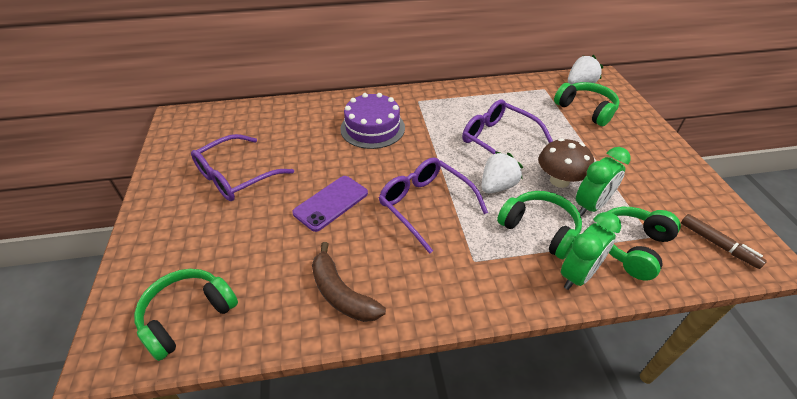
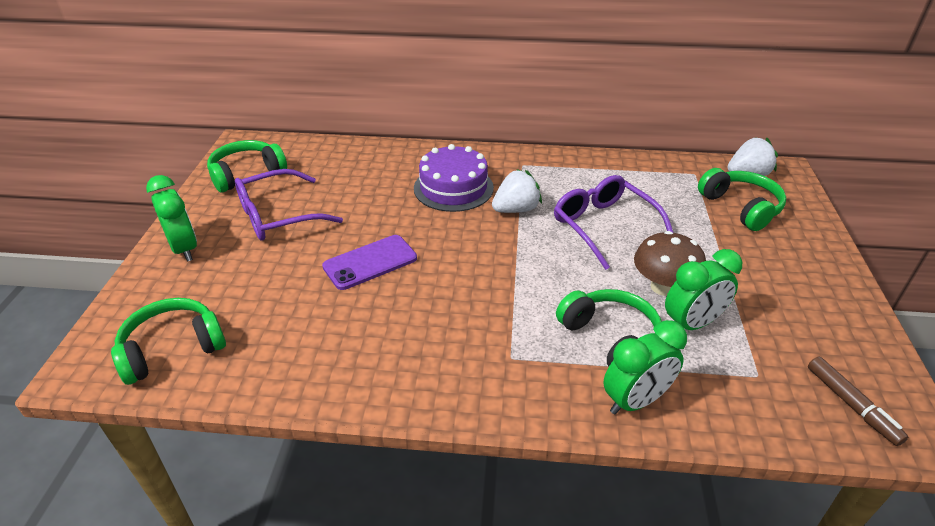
camera: 15 degrees right, 5 degrees down
(162, 221) = (184, 249): none -> green clock
(341, 293) = (341, 360): brown banana -> none
(425, 205) = (479, 284): purple glasses -> none
(497, 186) = (578, 279): white strawberry -> white strawberry (516, 209)
(632, 247) = (725, 383): green headphones -> green headphones (246, 174)

